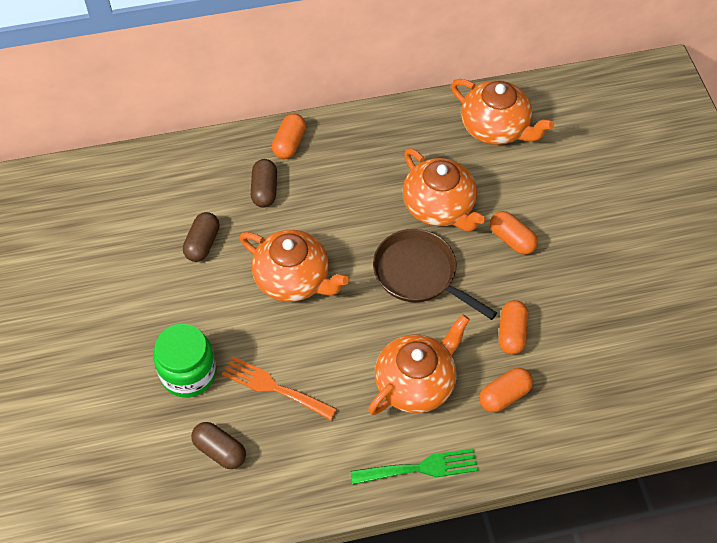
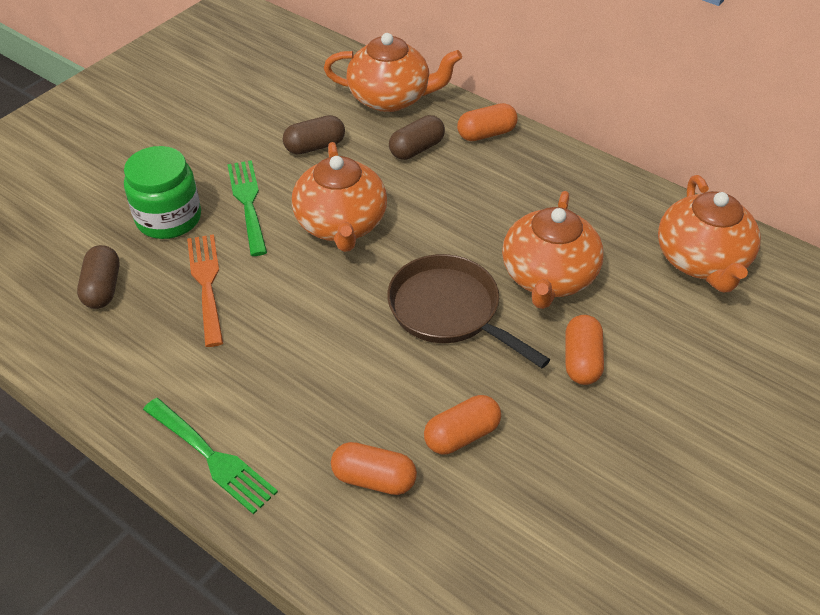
camera: 50 degrees right, 10 degrees down
(219, 318) = (248, 202): none -> green fork
(416, 383) = (315, 389): orange teapot -> orange teapot (391, 98)
(419, 274) = (449, 311): brown pan -> brown pan turned 45 degrees counterclockwise

